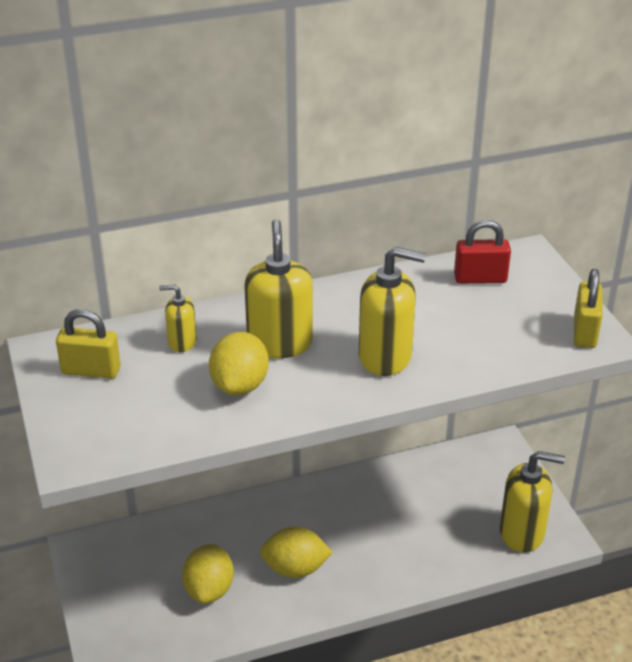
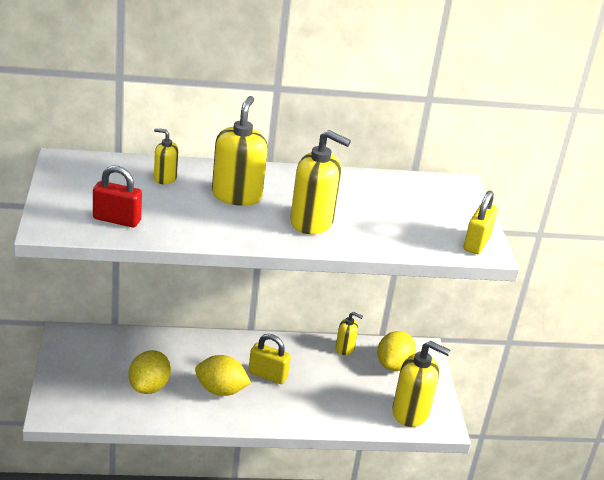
camera: 10 degrees right, 5 degrees down
(91, 371) = (90, 180): yellow padlock -> yellow padlock (267, 375)
(240, 385) = (193, 214): yellow lemon -> yellow lemon (393, 365)
(415, 470) = (345, 348): none -> yellow soap dispenser
(480, 279) = (413, 191): red padlock -> red padlock (117, 220)

